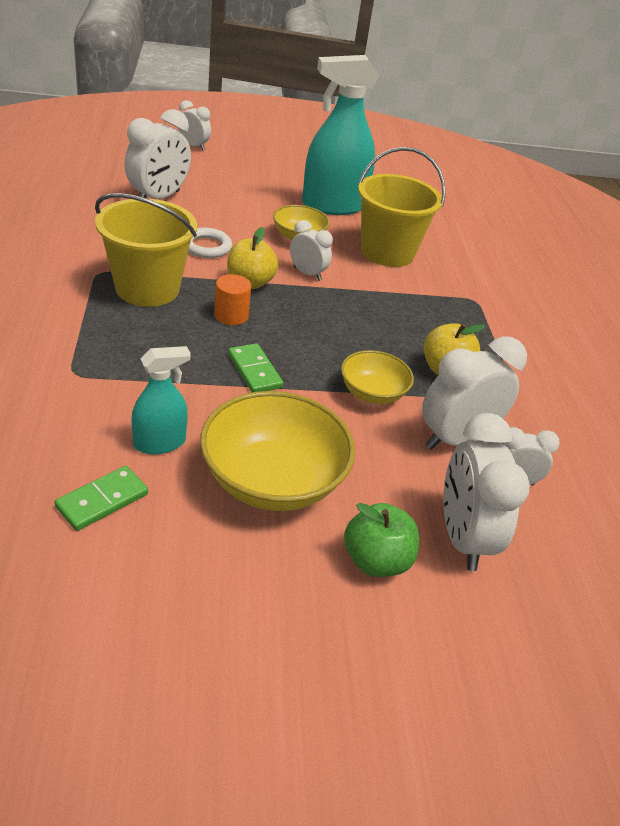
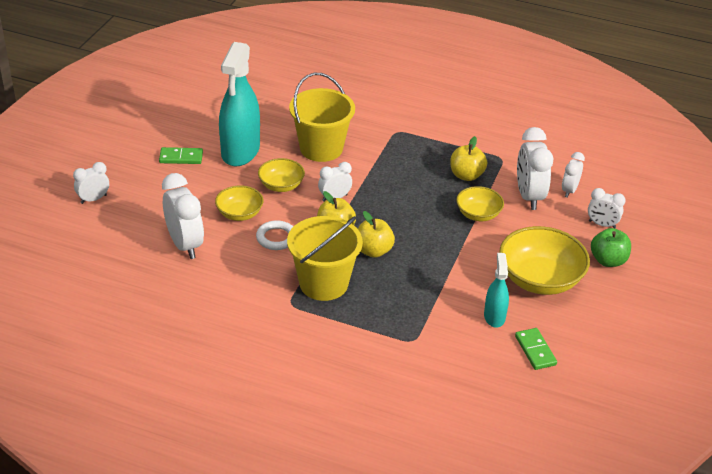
camera: 60 degrees left, 0 degrees up
(231, 220) = (239, 214): none -> yellow bowl
(231, 315) = (373, 251): orange cylinder -> yellow apple
(255, 371) = (439, 257): green domino -> green domino (181, 157)
(462, 537) = (602, 224): white clock -> white clock, size x0.58

